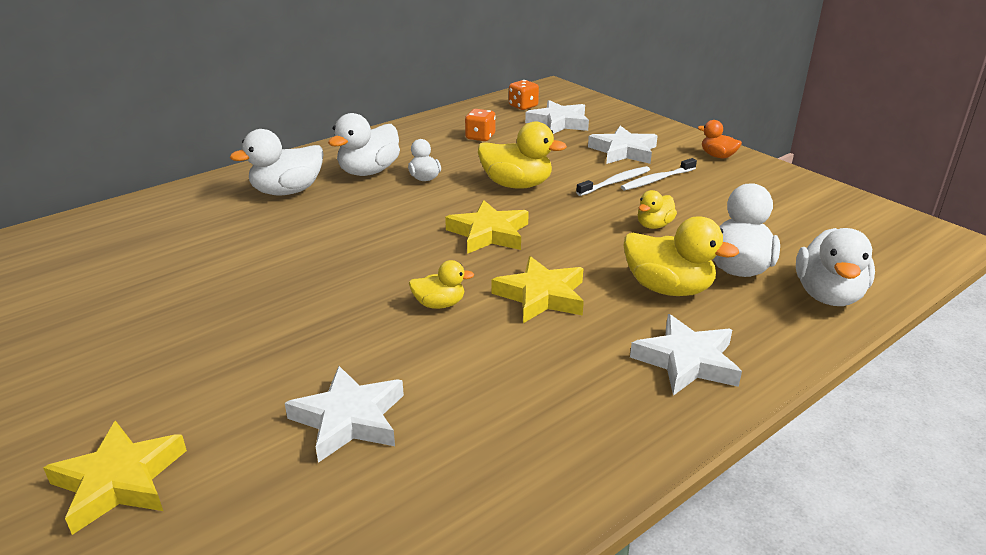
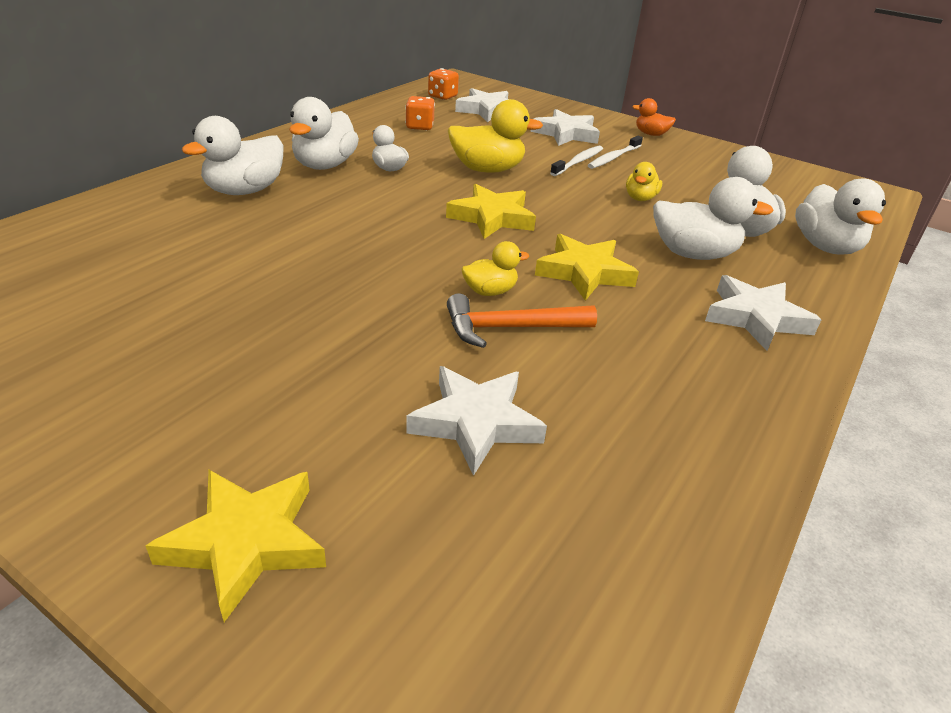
camera: 20 degrees left, 5 degrees up
(435, 340) = (510, 328): none -> orange hammer
(668, 288) = (693, 254): yellow duck -> white duck

